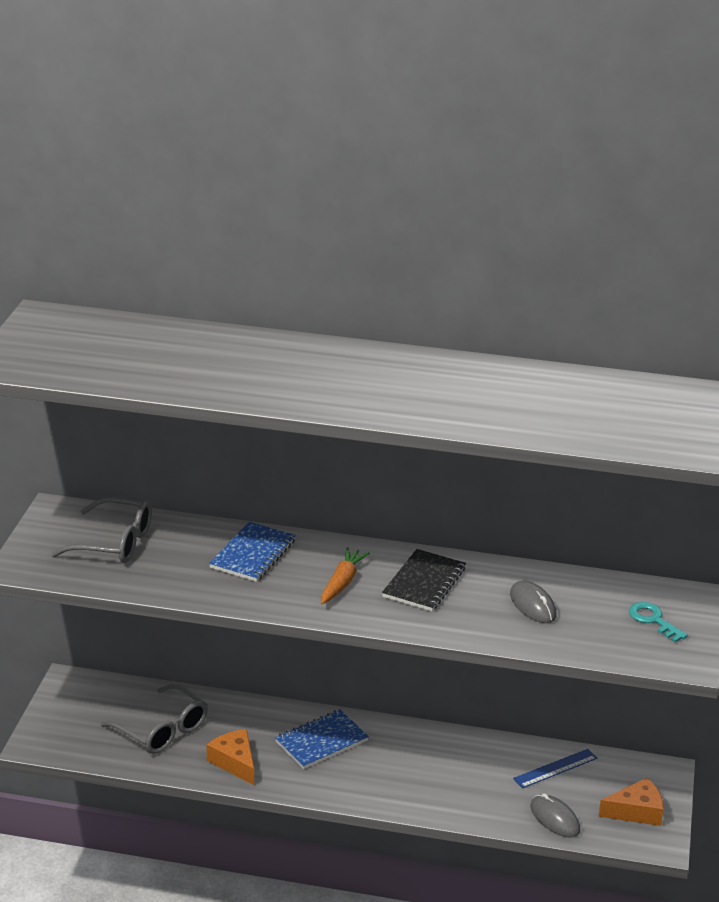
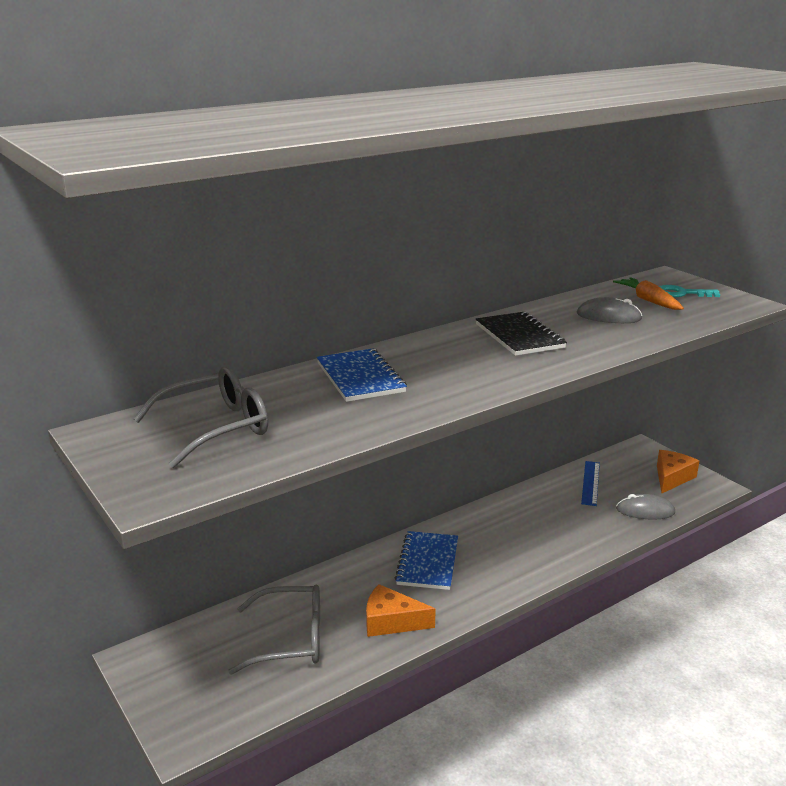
camera: 45 degrees left, 5 degrees down
(342, 582) = (467, 362): orange carrot -> orange carrot (648, 300)

